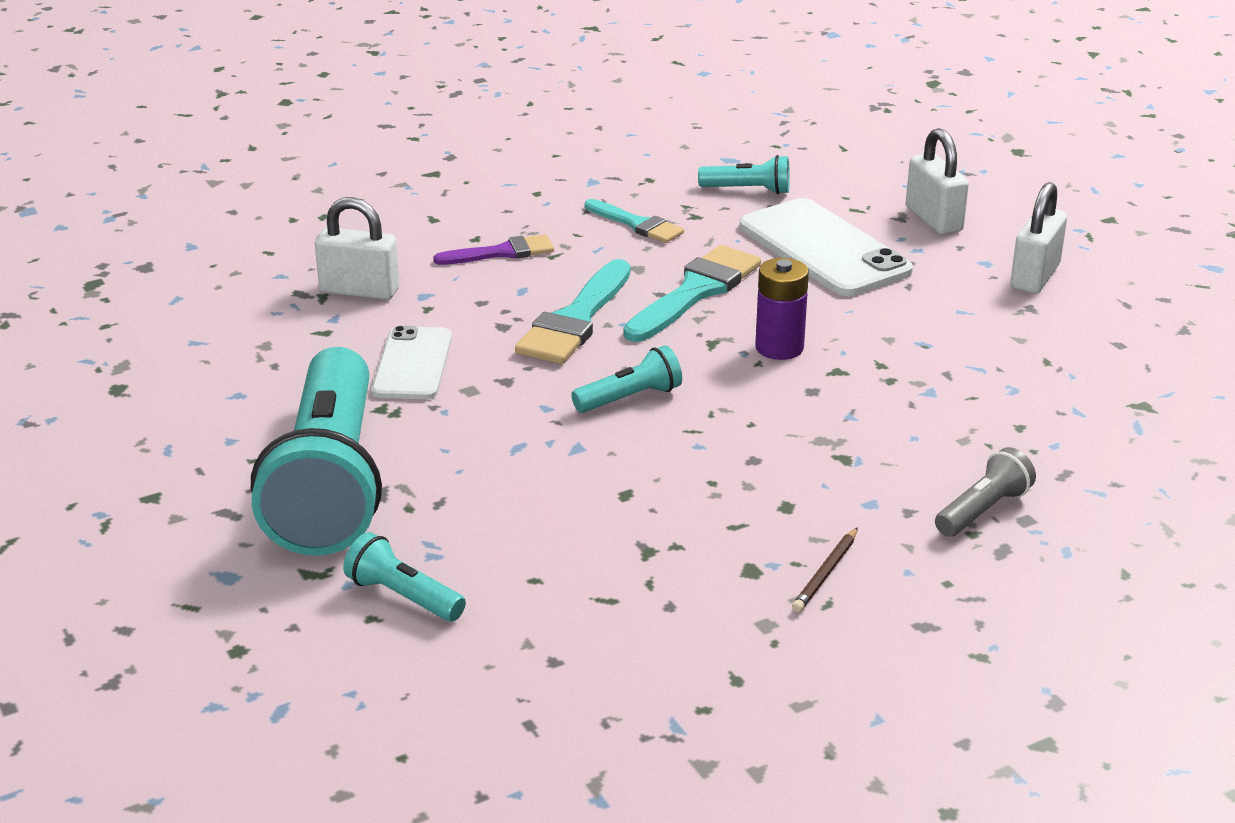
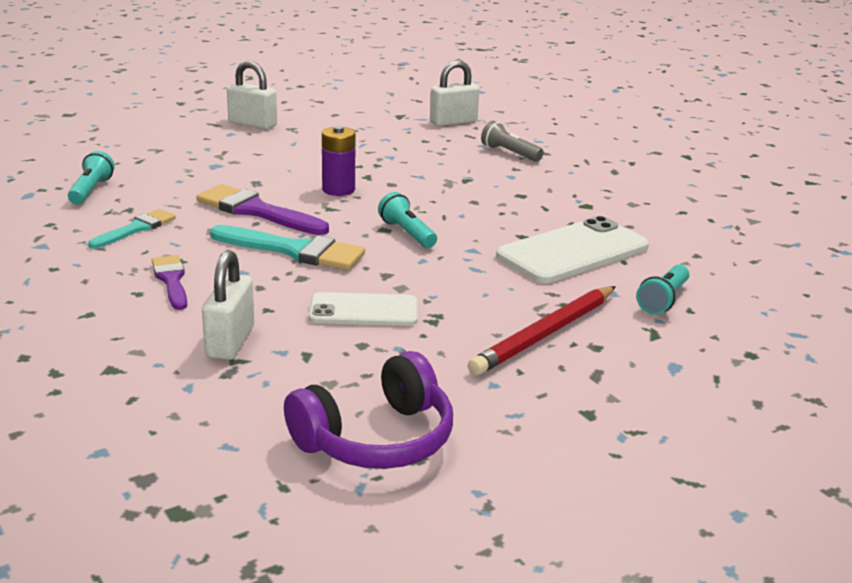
camera: 95 degrees left, 5 degrees down
(155, 368) = (376, 439): none -> purple headphones
(330, 484) = (545, 334): turquoise flashlight -> red pencil
(696, 292) = (256, 211): turquoise brush -> purple brush
(823, 249) = (199, 172): white phone -> white phone (573, 251)
(826, 573) = (581, 188): brown pencil -> none
(934, 219) = (164, 141): white padlock -> white padlock (453, 122)

